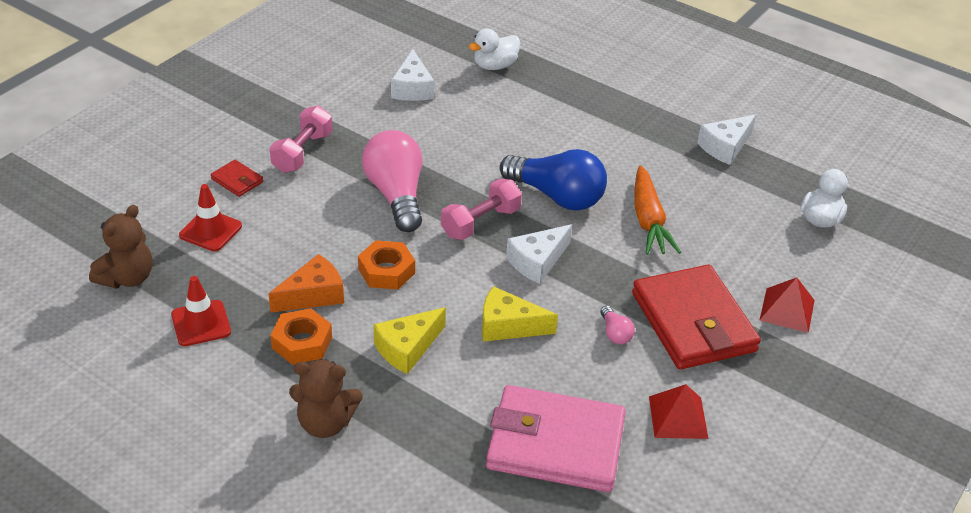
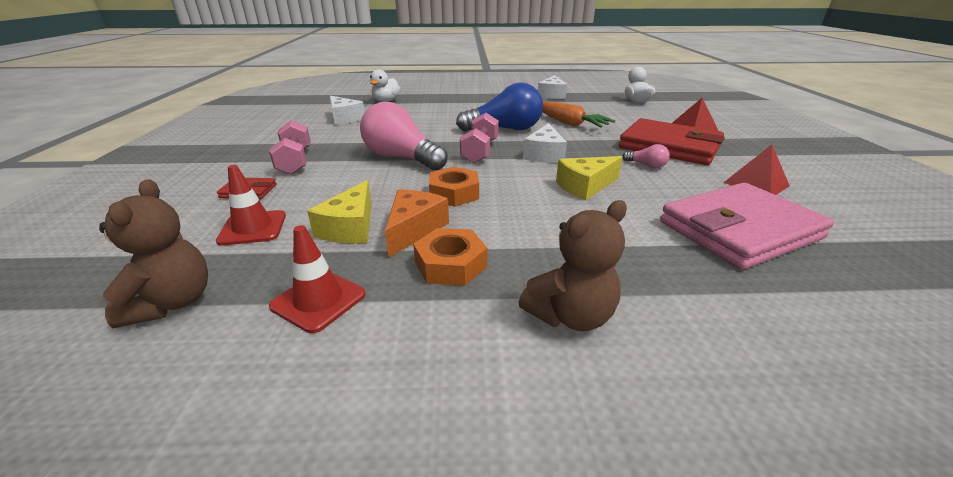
camera: 35 degrees left, 10 degrees down
(407, 348) = (544, 227): yellow cheese -> yellow cheese (350, 227)

